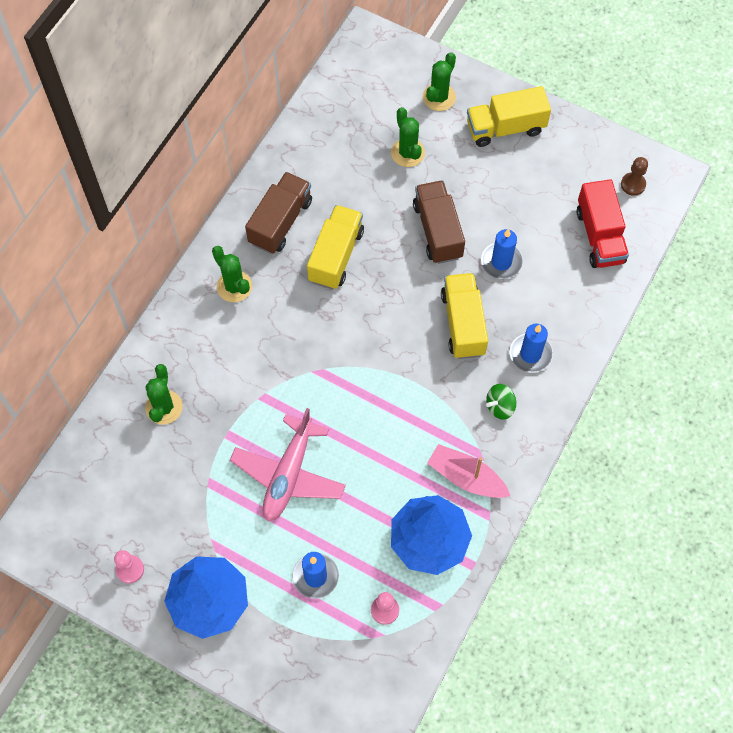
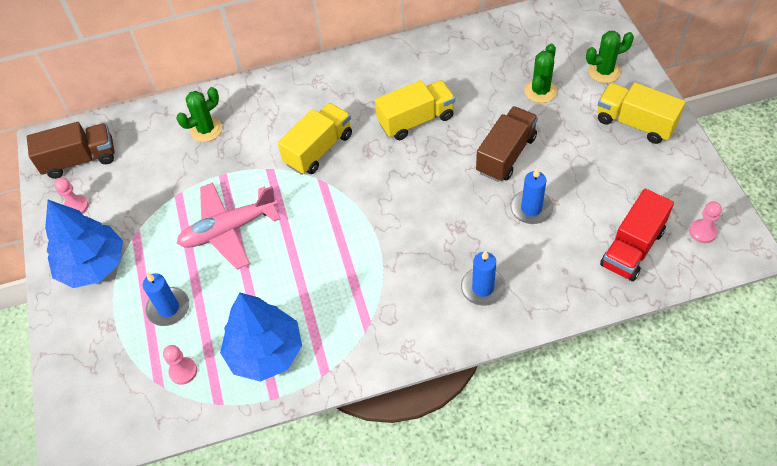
camera: 50 degrees right, 10 degrees down
(234, 286) = (330, 92): green cactus -> none
(280, 222) = (403, 75): brown truck -> brown truck (80, 160)
(463, 324) = (455, 228): yellow truck -> yellow truck (318, 149)
(466, 477) = (339, 332): pink boat -> none
(500, 406) = (418, 305): green spinning top -> none
(633, 184) = (702, 232): brown pawn -> pink pawn

